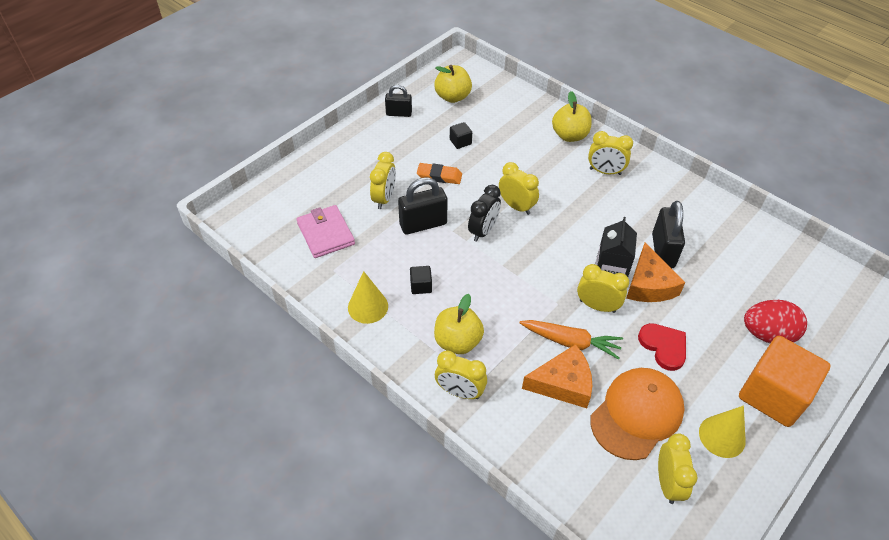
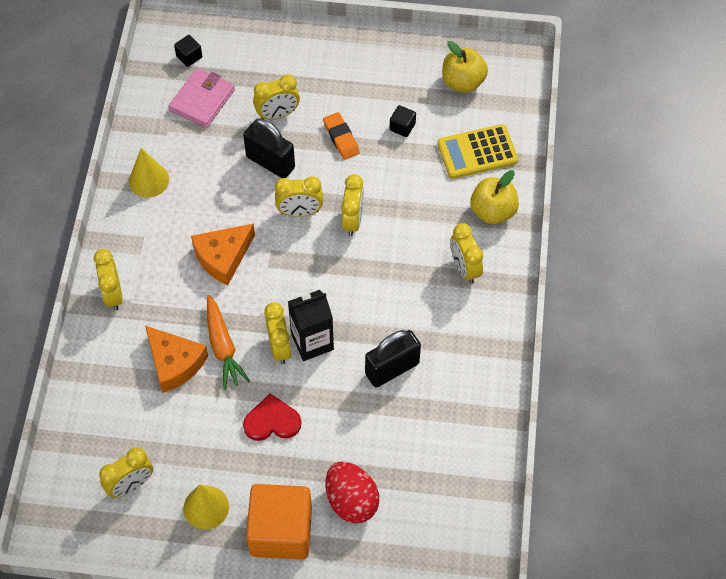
camera: 55 degrees right, 10 degrees up
(399, 113) = (398, 55): black padlock -> none
(421, 286) = (199, 203): black cube -> black cube (189, 57)
(457, 341) = (161, 264): yellow apple -> none
(483, 231) = (300, 212): black clock -> yellow clock
(515, 119) = (477, 152): none -> yellow calculator
(636, 414) = (183, 432): orange cap -> none
(649, 284) = (338, 376): orange cheese -> orange cheese (223, 257)
(663, 346) = (272, 421): red heart -> red heart turned 120 degrees counterclockwise

